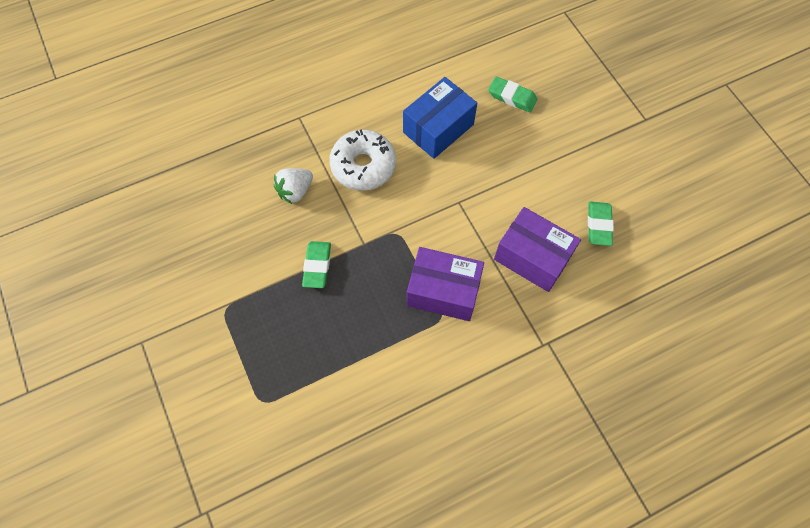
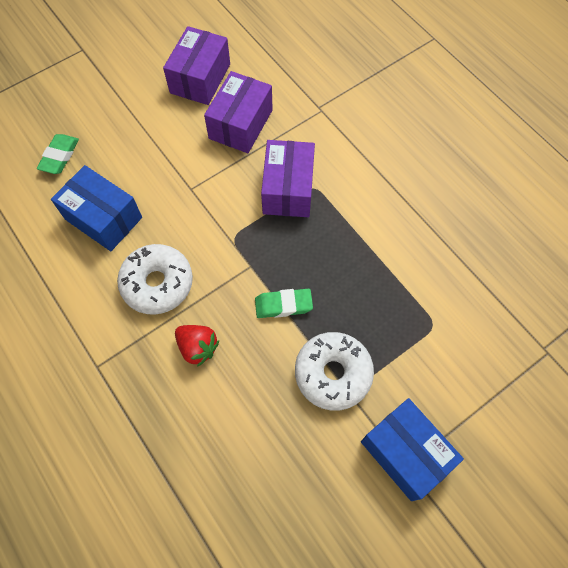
camera: 100 degrees left, 0 degrees up
(153, 343) = (405, 452): none -> blue box
(241, 297) = (333, 373): none -> white donut
(295, 191) = (198, 347): white strawberry -> red strawberry
(598, 225) = (200, 78): green eraser -> purple box

